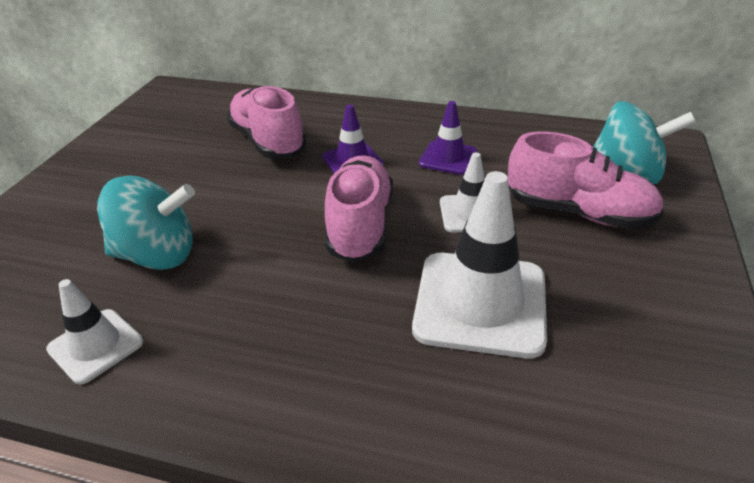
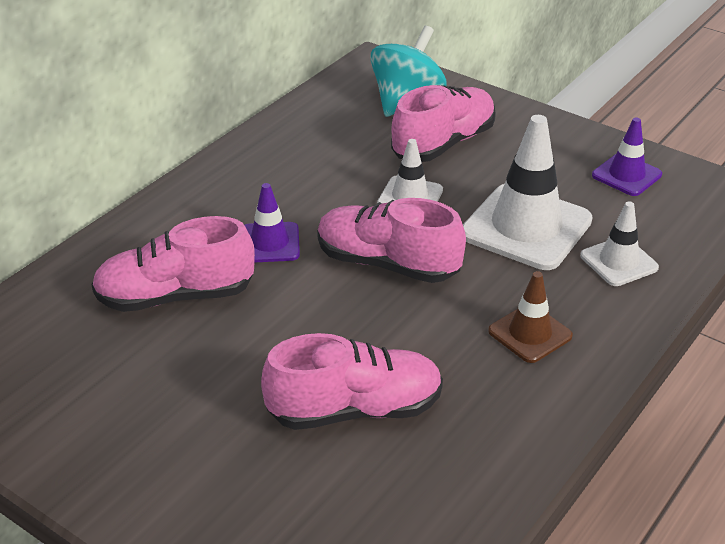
camera: 70 degrees left, 0 degrees up
(96, 346) = (475, 461): white traffic cone -> white traffic cone (619, 262)
(158, 255) = (355, 410): turquoise spinning top -> pink shoe
(296, 345) = (530, 333): none -> brown traffic cone
(448, 158) = (310, 182): purple traffic cone -> purple traffic cone (626, 175)

